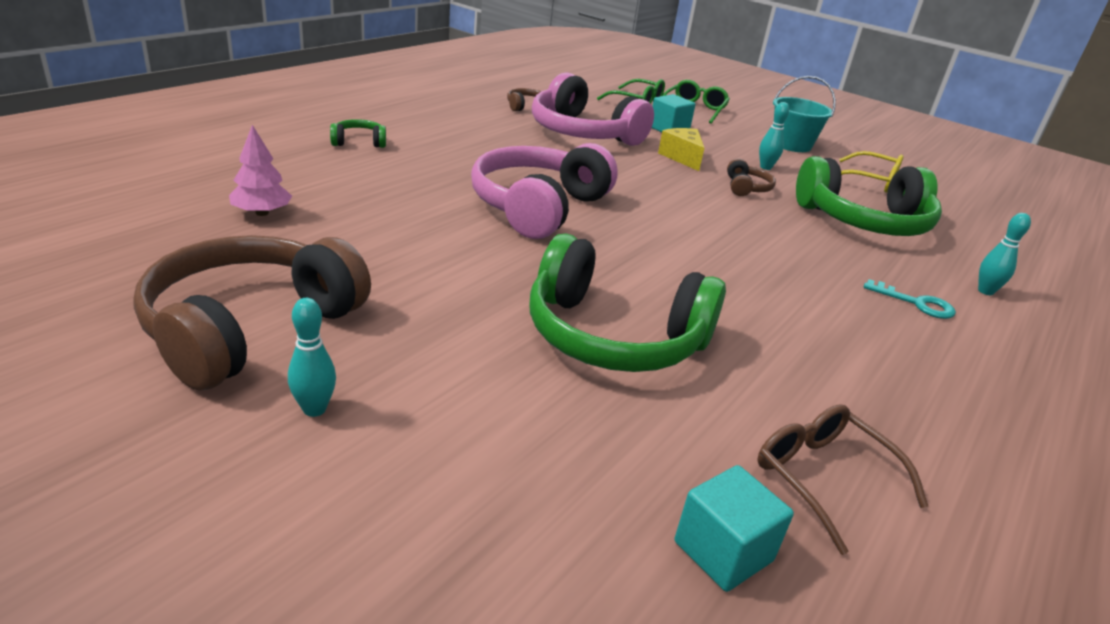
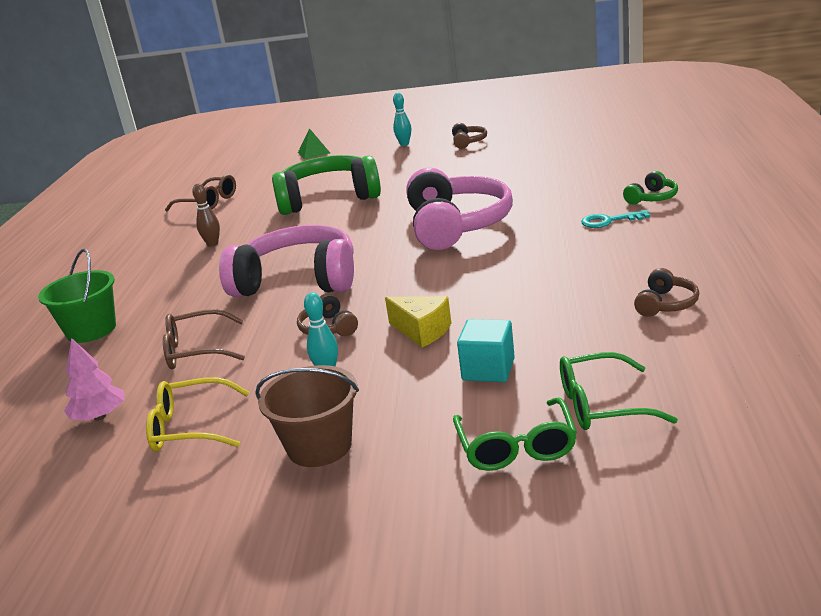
camera: 155 degrees right, 5 degrees down
(250, 328) = (468, 142): brown headphones -> brown headphones, size x0.43
(262, 213) = (571, 156): pink tree -> pink tree (100, 416)
(482, 542) = (314, 152): none -> green pyramid
(583, 133) = (550, 303): pink headphones -> pink headphones (298, 281)
(723, 551) = (240, 177): turquoise cube -> none
(791, 145) = (319, 446): turquoise bucket -> brown bucket
(832, 344) = (212, 244): none -> brown bowling pin
(864, 221) = (197, 351): green headphones -> brown glasses
(916, 303) = (154, 292): turquoise key -> turquoise key (608, 221)
(985, 291) = (91, 330): turquoise bowling pin -> green bucket

